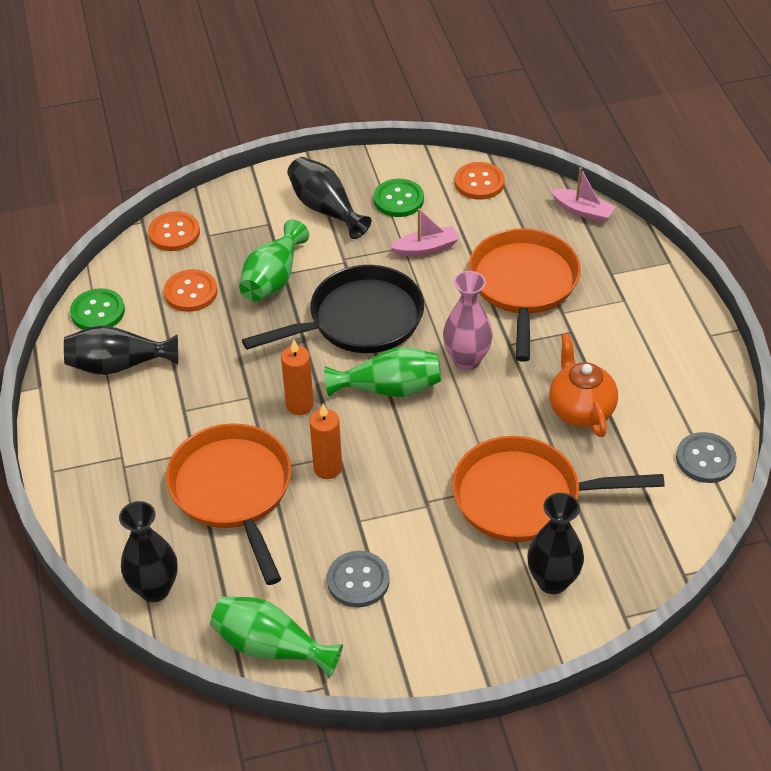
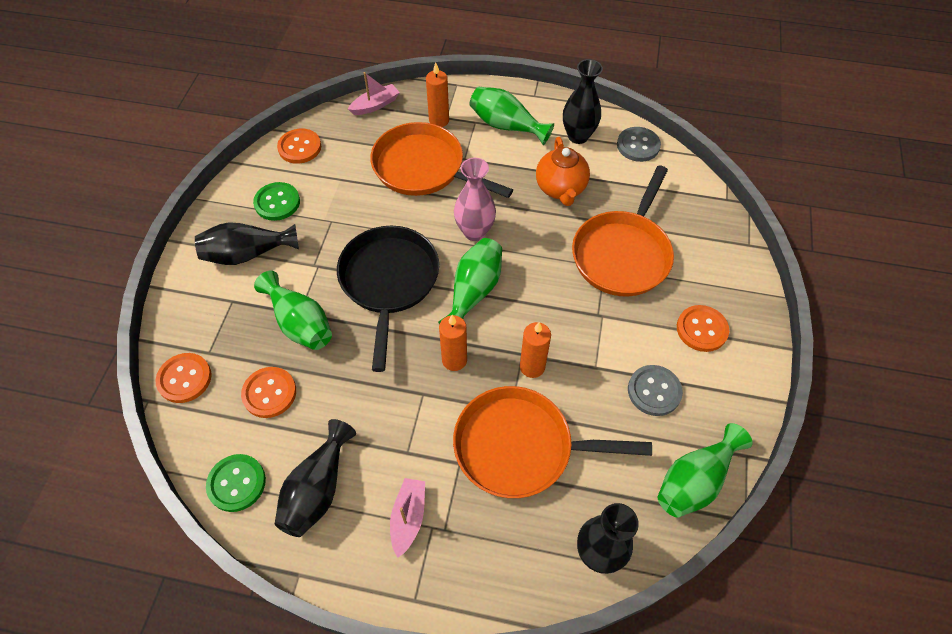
camera: 65 degrees left, 10 degrees up
(426, 248) = (343, 208): pink boat -> pink boat (408, 518)
(465, 601) = (701, 329): none -> orange button
(552, 581) = (704, 270): black vase -> black vase (578, 136)
(580, 410) = (561, 189): orange teapot -> orange teapot turned 105 degrees counterclockwise
(601, 270) = (439, 120): none -> orange candle
(640, 328) = (506, 125): none -> green vase

